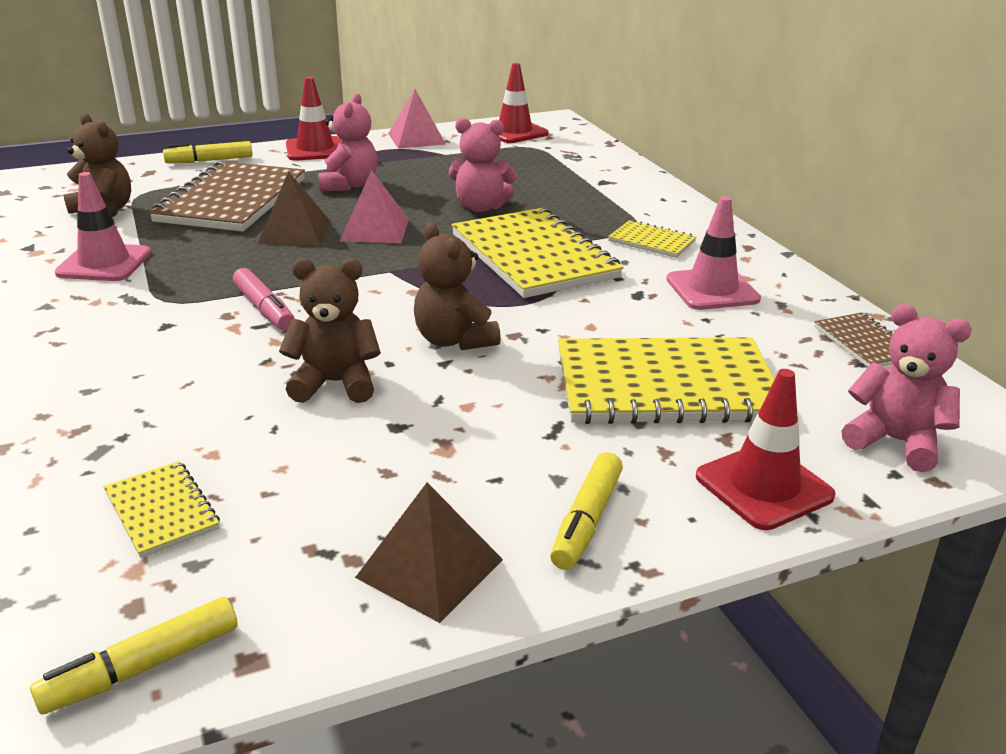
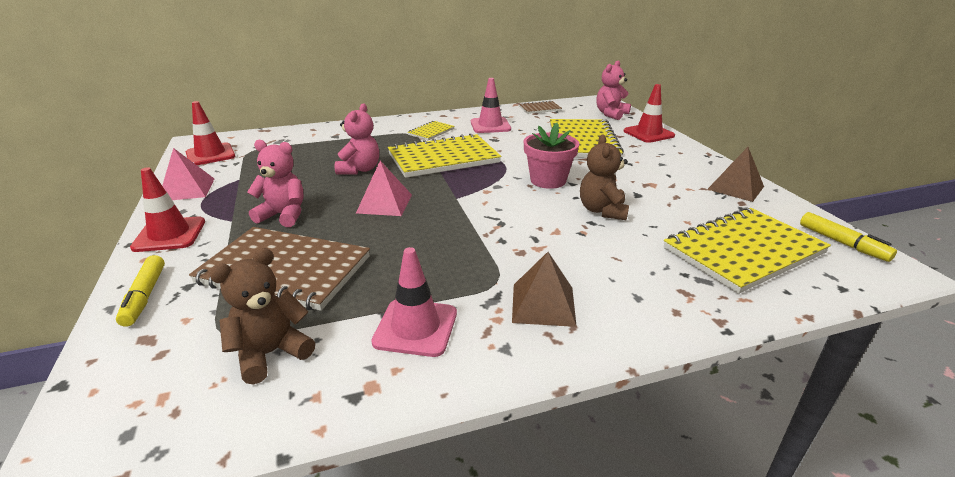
camera: 85 degrees left, 0 degrees up
(162, 511) = (743, 251): yellow notebook -> yellow notebook, size x2.12
(264, 309) = (511, 238): pink marker -> none
(295, 232) = (375, 234): brown pyramid -> brown pyramid (543, 304)
(454, 340) = (548, 180): brown teddy bear -> pink flower pot
(587, 520) = (686, 160): yellow marker -> none

